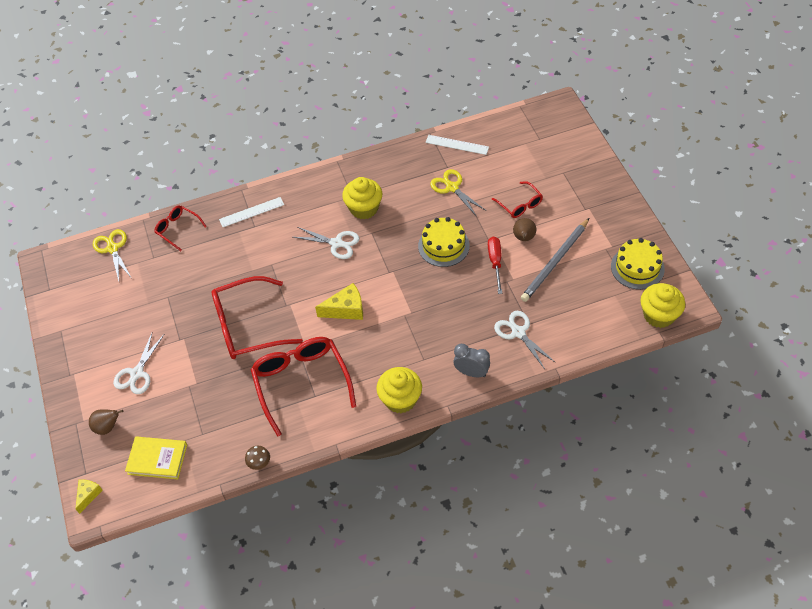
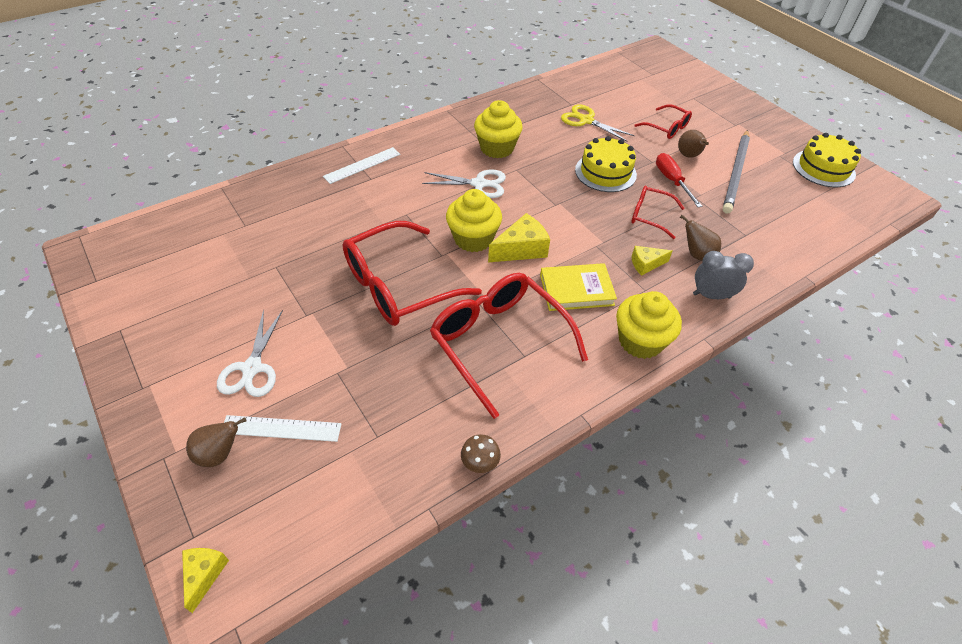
camera: 20 degrees left, 5 degrees down
(112, 249) = (184, 222): yellow scissors -> none
(157, 459) = (314, 489): yellow book -> yellow book (576, 290)
(177, 229) = (271, 192): red glasses -> red glasses (649, 216)
(435, 337) = (646, 264): none -> yellow cheese
(457, 144) = (571, 85): white ruler -> white ruler (281, 428)
(479, 335) = (697, 255): none -> brown pear
(518, 332) = (740, 245): white scissors -> none
(659, 315) = (877, 208): yellow cupcake -> yellow cupcake (473, 239)

